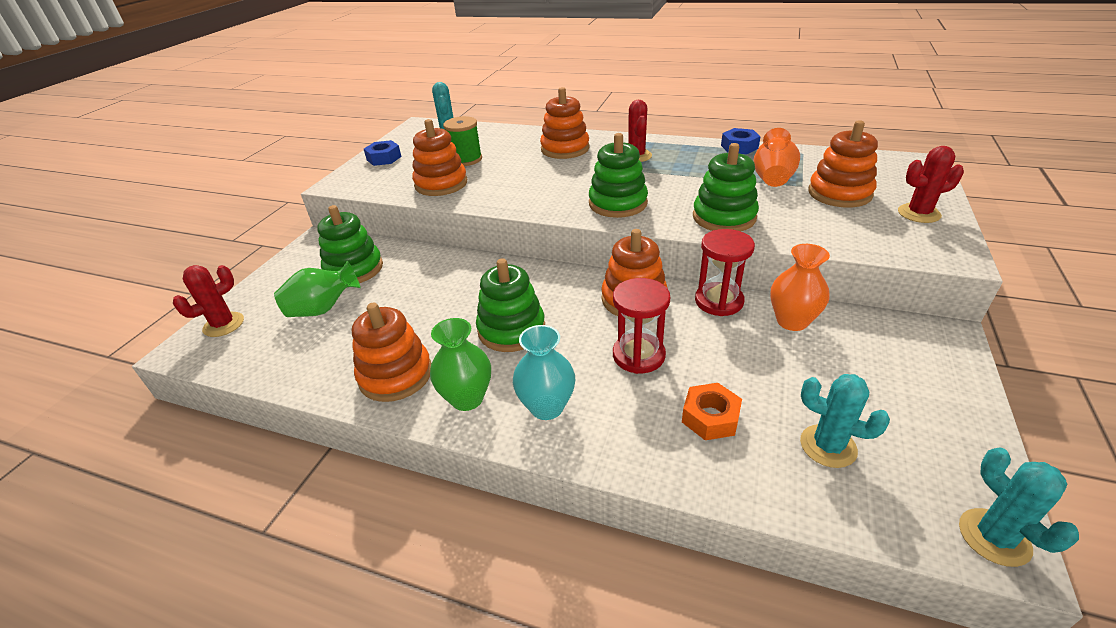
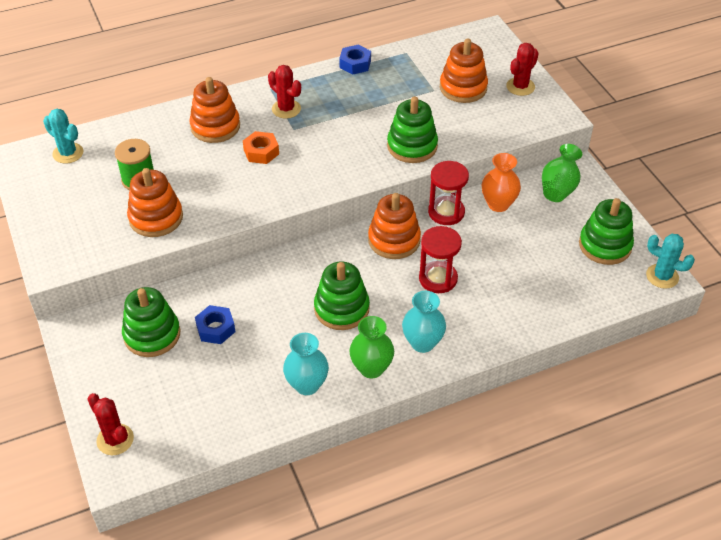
camera: 45 degrees left, 10 degrees up
(223, 324) = (115, 439): red cactus -> red cactus turned 45 degrees counterclockwise
(323, 309) = (180, 378): green vase -> green vase (559, 188)
(384, 158) = (50, 216): blue nut -> blue nut (215, 329)
(395, 375) = (307, 385): orange stacking toy -> turquoise vase
(618, 203) = (327, 168): green stacking toy -> green stacking toy (605, 245)
(710, 417) = (510, 293): orange nut -> orange nut (261, 152)
(772, 178) = (409, 91): orange vase -> none
(828, 446) = (574, 274): turquoise cactus -> none

